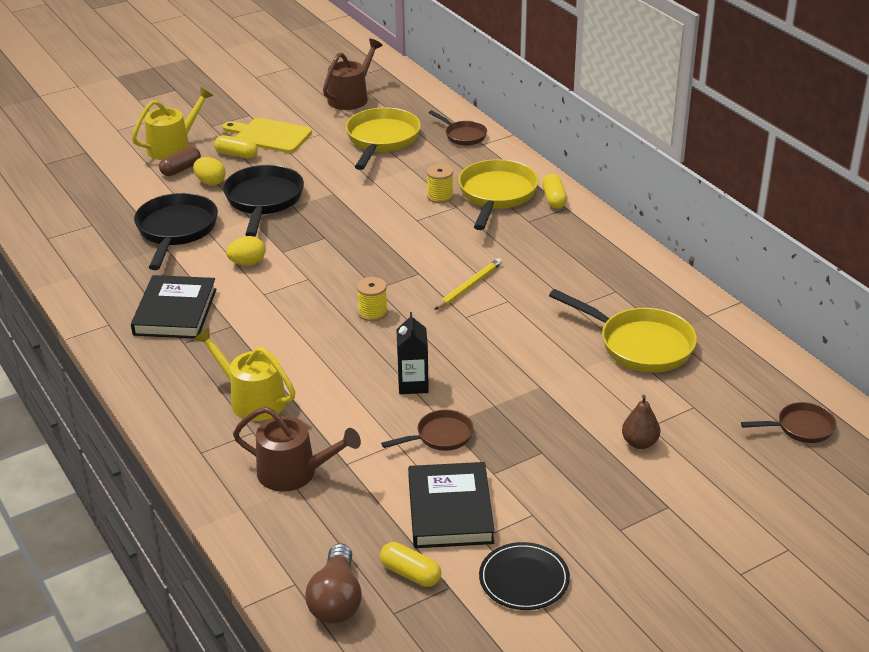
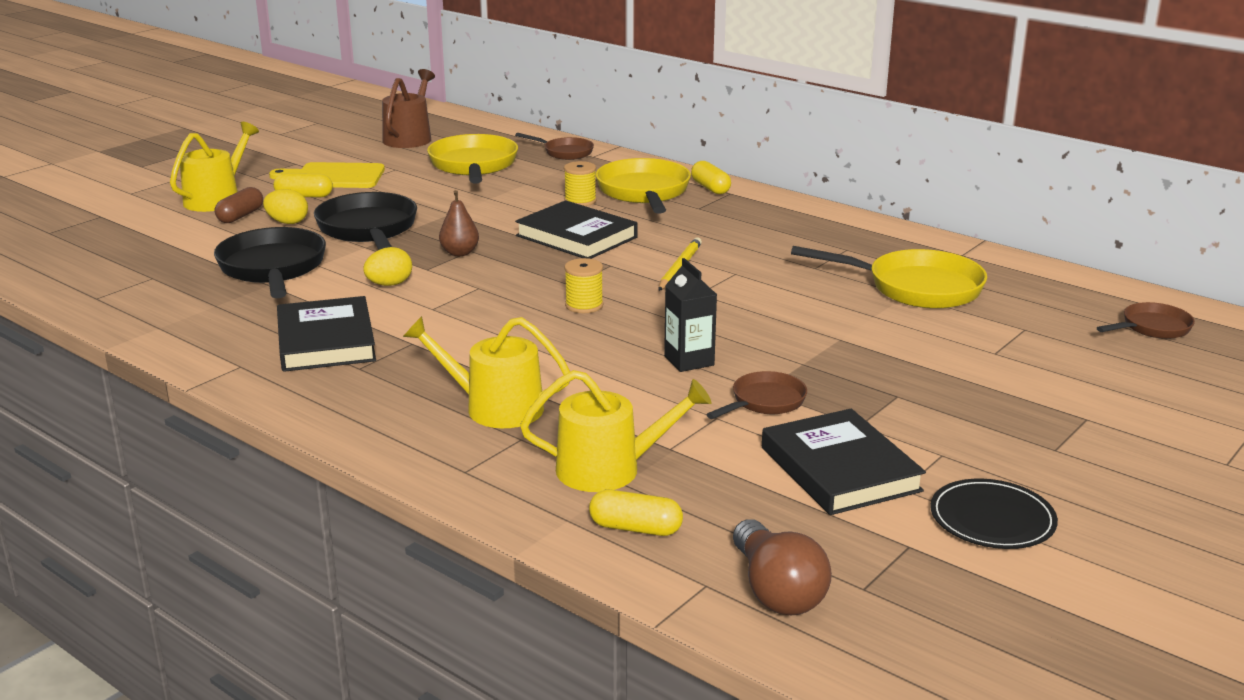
camera: 20 degrees left, 10 degrees down
(294, 473) = (609, 469): brown watering can -> yellow watering can
(410, 573) = (848, 542): yellow capsule -> yellow capsule (635, 528)
(412, 237) = (576, 236): none -> black book
(639, 443) = (998, 369): brown pear -> brown pear (459, 253)

